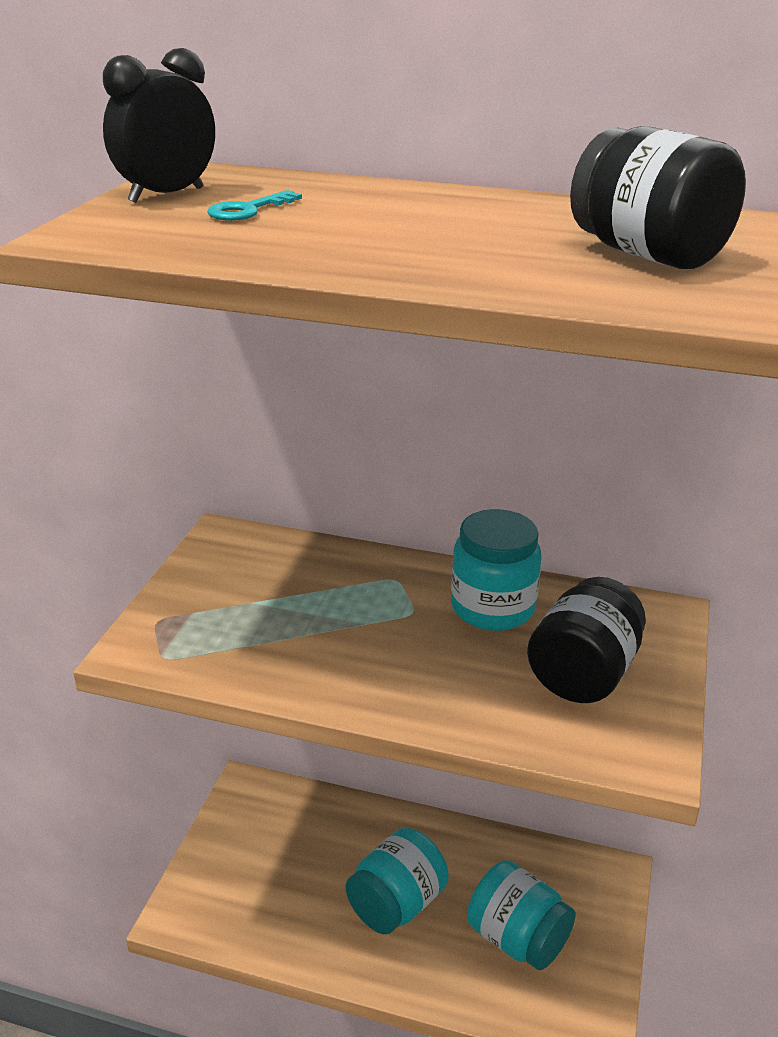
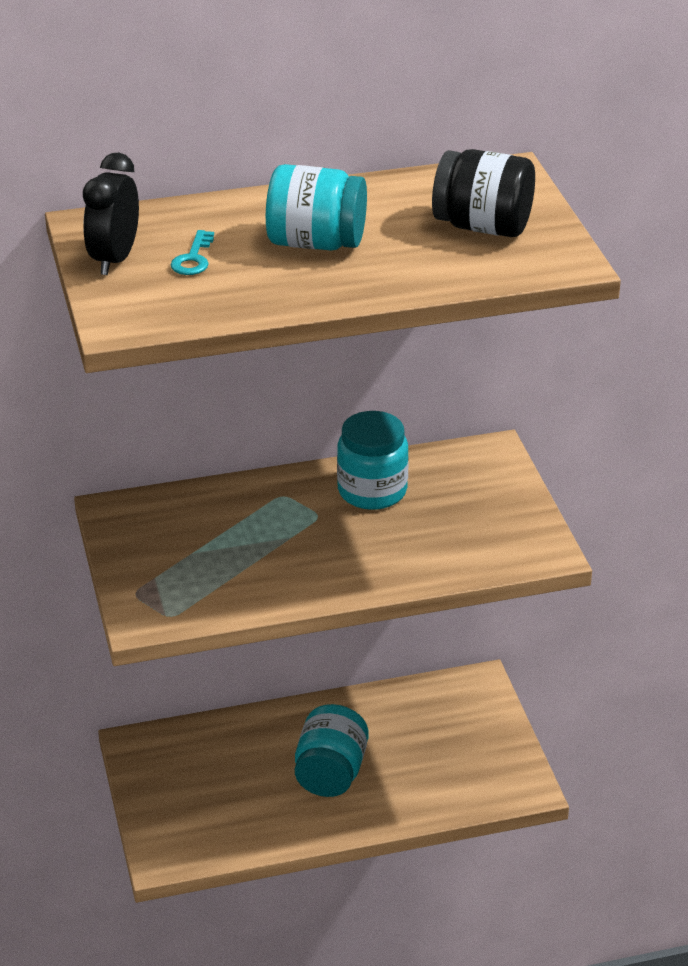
camera: 30 degrees left, 5 degrees up
(517, 938) = (437, 756): turquoise jar -> turquoise jar (316, 243)
(583, 674) = (468, 515): black jar -> none

